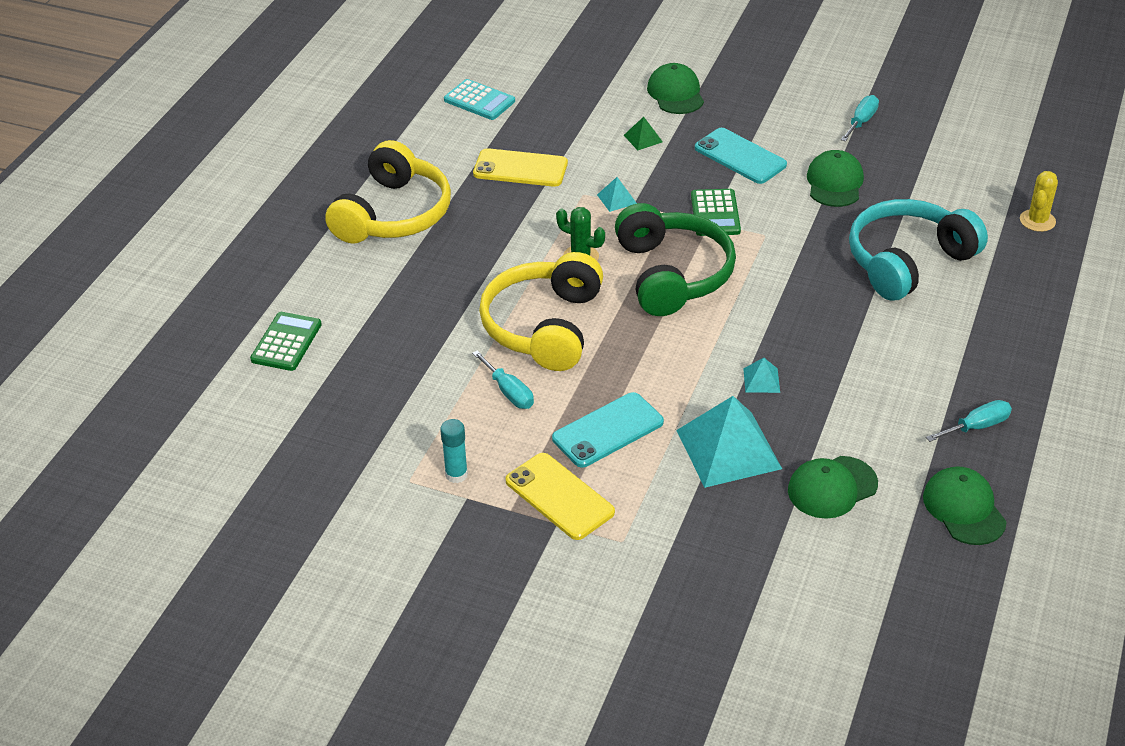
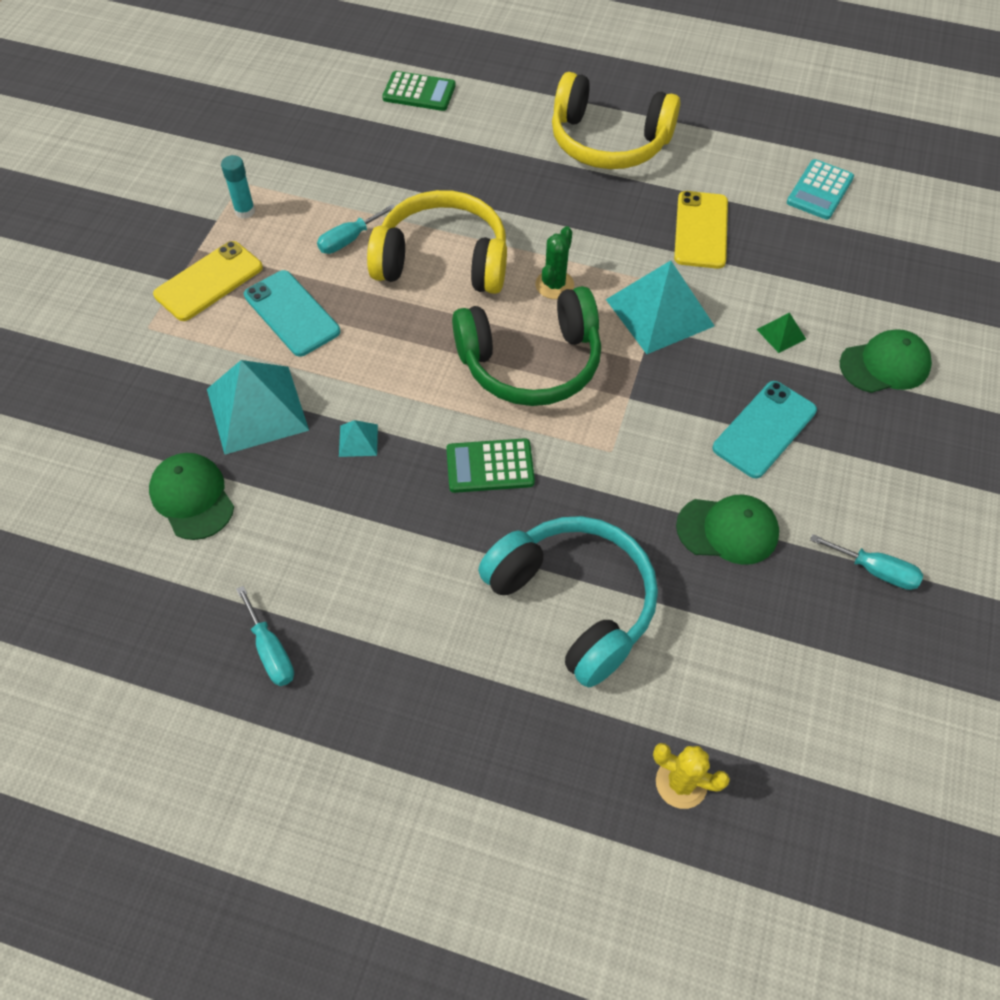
camera: 85 degrees right, 15 degrees up
(616, 199) = (659, 312): turquoise pyramid -> turquoise pyramid, size x2.28
(715, 213) = (645, 402): green calculator -> green calculator (490, 466)
(964, 508) = (144, 622): green cap -> none

